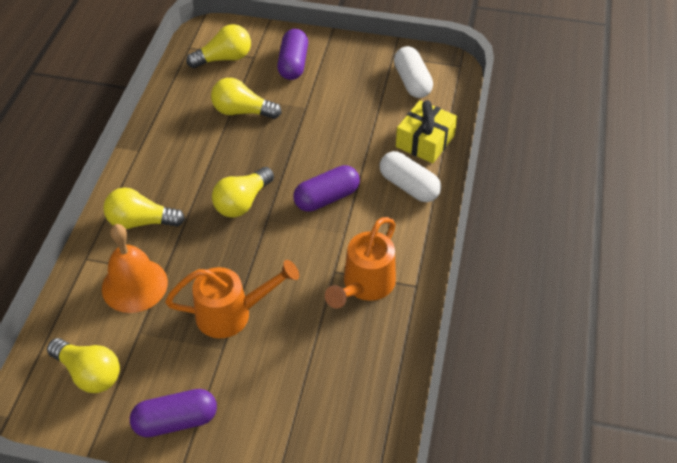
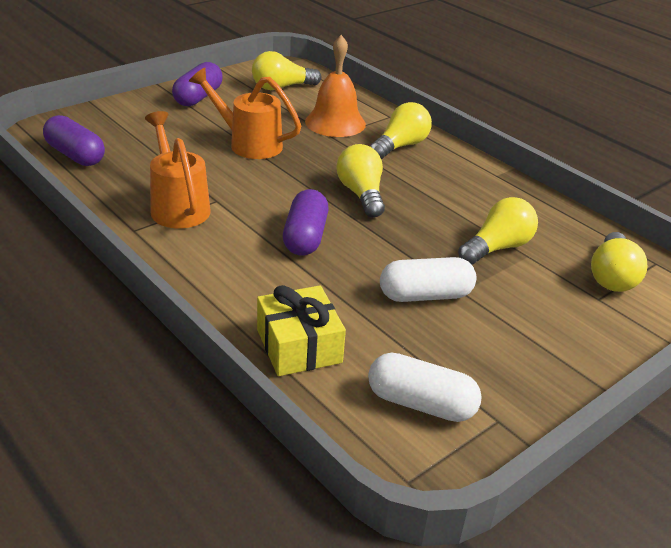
camera: 125 degrees right, 15 degrees down
(231, 314) = (249, 144): orange watering can -> orange watering can turned 90 degrees clockwise
(293, 64) = (556, 321): purple capsule -> purple capsule (75, 155)
(409, 186) = (249, 293): white capsule -> white capsule (425, 295)

